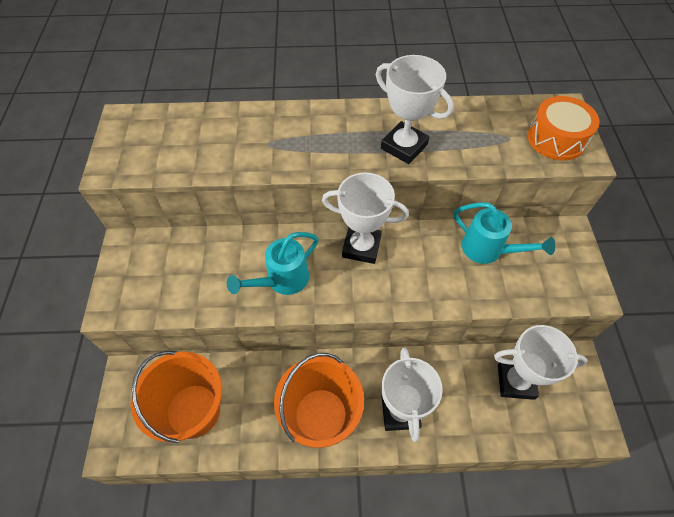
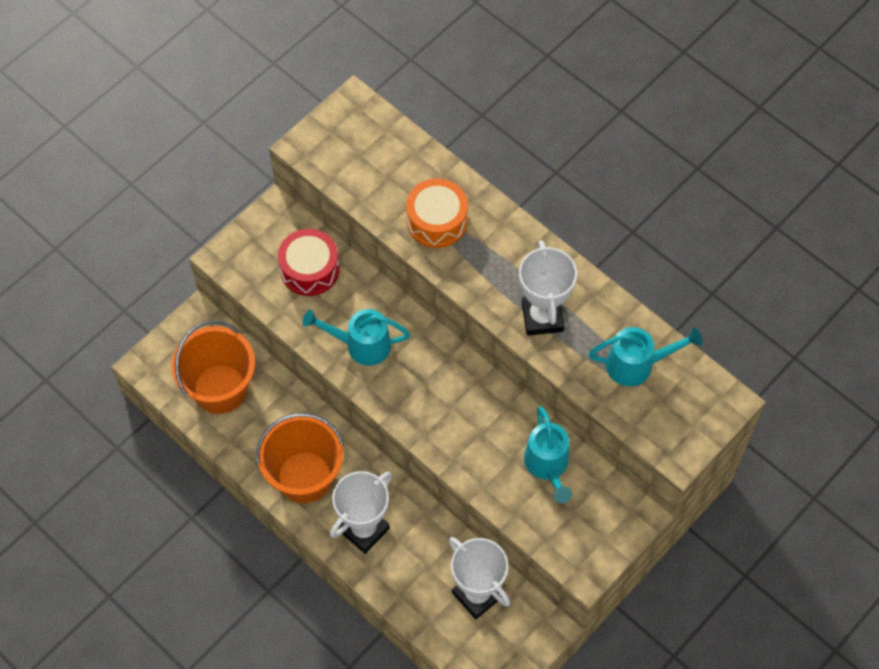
camera: 45 degrees right, 5 degrees up
(191, 262) = (309, 269): none -> red drum
(361, 247) = (449, 372): white trophy -> none
(493, 128) = (637, 365): none -> turquoise watering can
(556, 139) = (677, 420): orange drum -> orange drum (437, 221)

